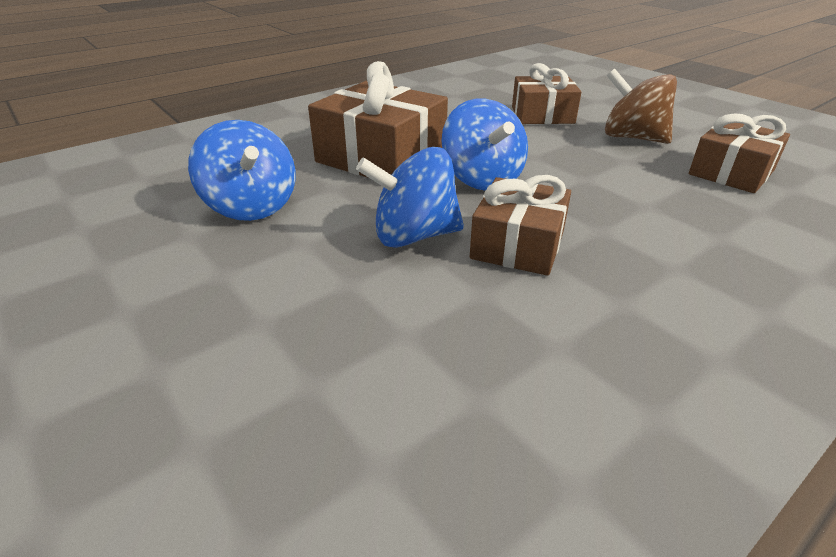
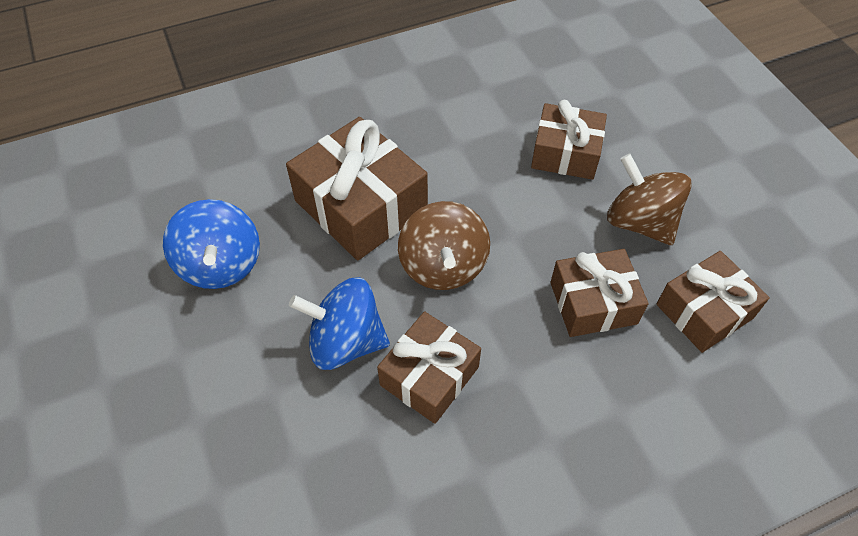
camera: 15 degrees right, 20 degrees up
(482, 179) = (443, 266): blue spinning top -> brown spinning top
(634, 180) = (593, 303): none -> brown gift

